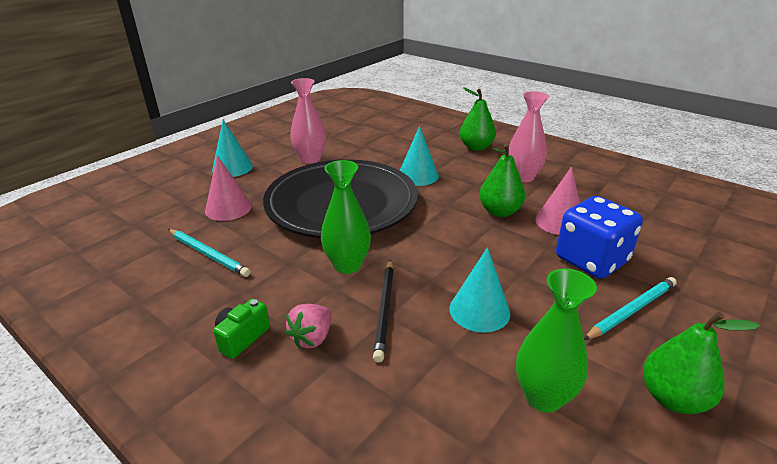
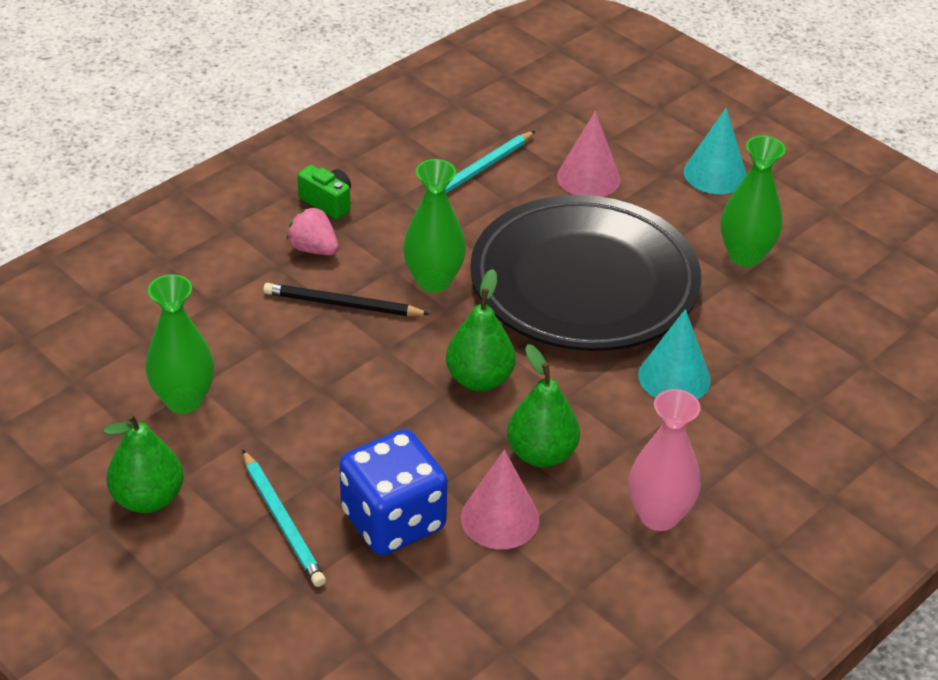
camera: 95 degrees right, 10 degrees up
(310, 159) = (745, 255): pink vase -> green vase
(476, 147) = (793, 478): green pear -> green pear (479, 379)
(479, 310) = (320, 381): turquoise cone -> none

